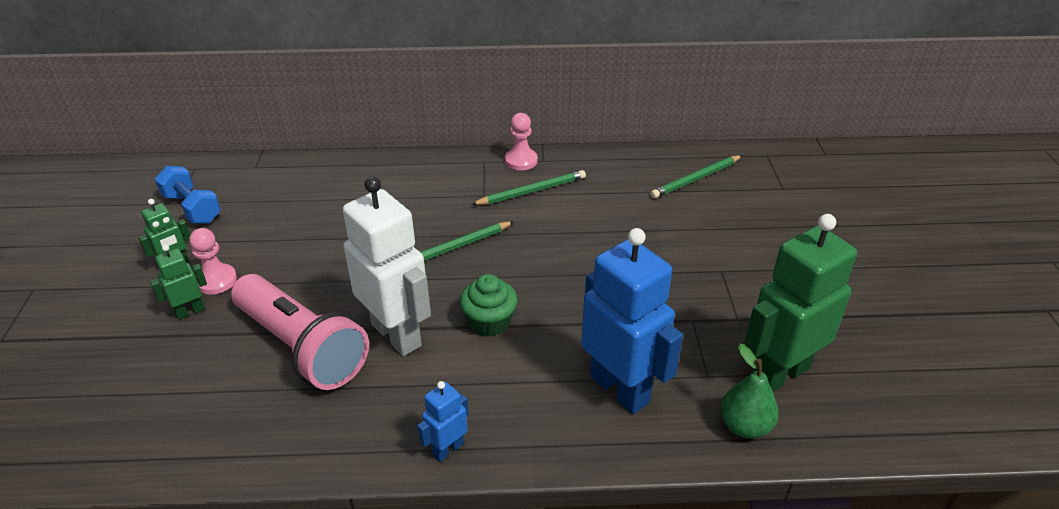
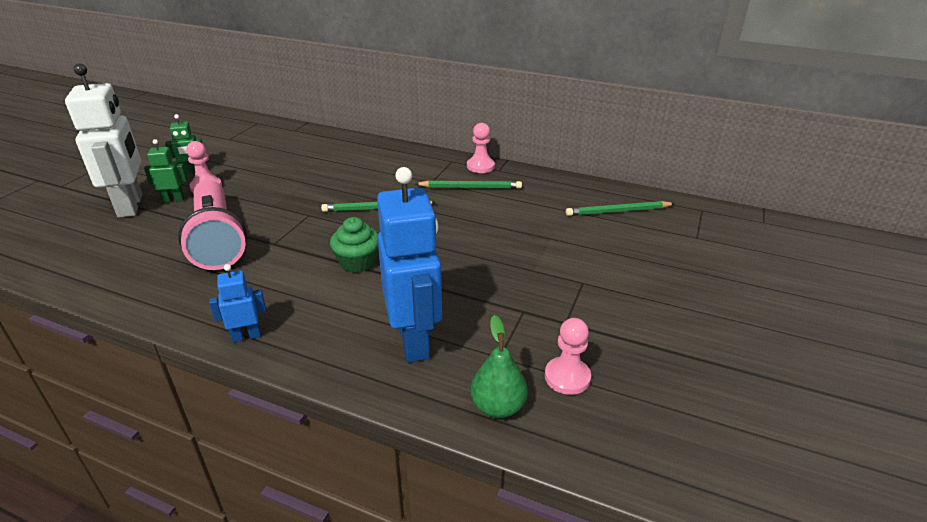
camera: 25 degrees right, 5 degrees down
(192, 208) = (233, 144): blue dumbbell -> none
(397, 334) = (285, 251): white robot -> white robot (131, 206)
(779, 374) = (567, 377): green robot -> pink pawn

